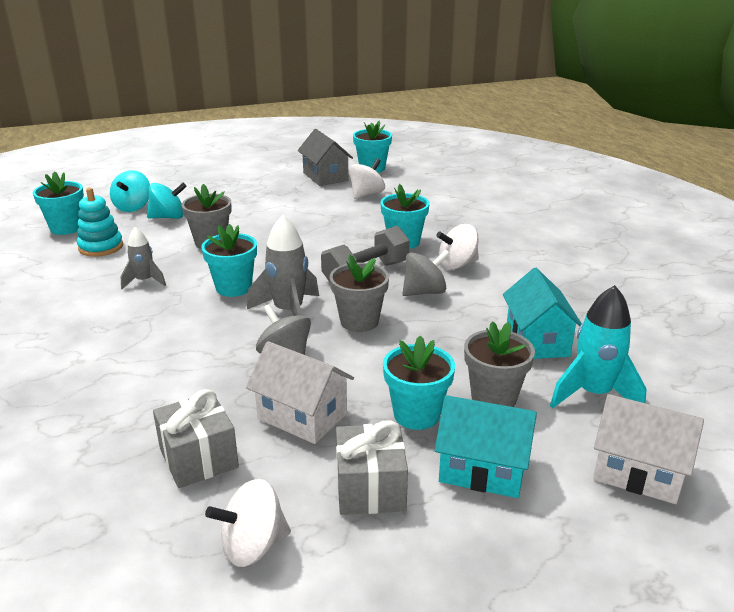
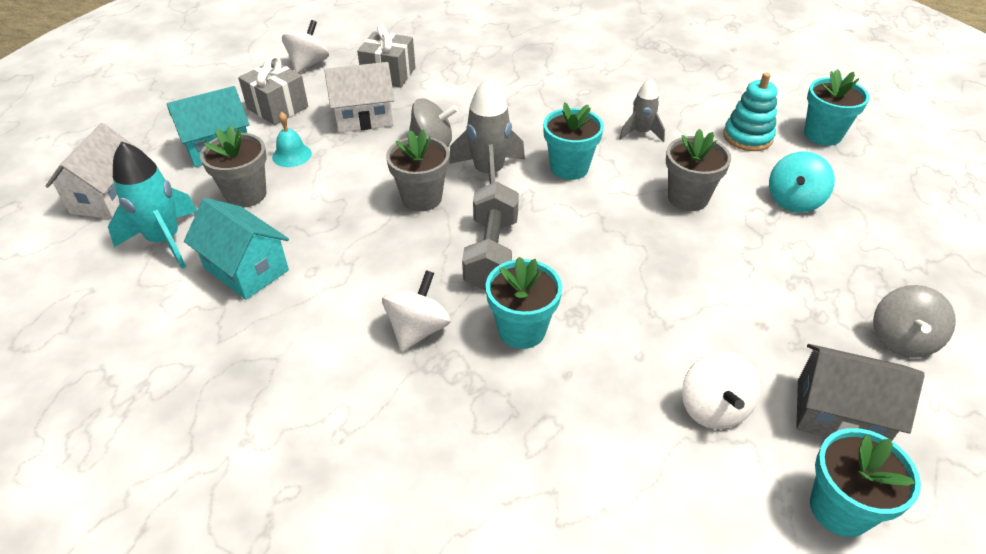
camera: 135 degrees right, 15 degrees up
(133, 207) = (853, 190): turquoise spinning top -> none
(416, 414) = (292, 155): turquoise flower pot -> turquoise bell
(424, 292) = (407, 265): grey spinning top -> grey spinning top (901, 340)
(638, 472) = (108, 197): white house -> white house turned 60 degrees counterclockwise

